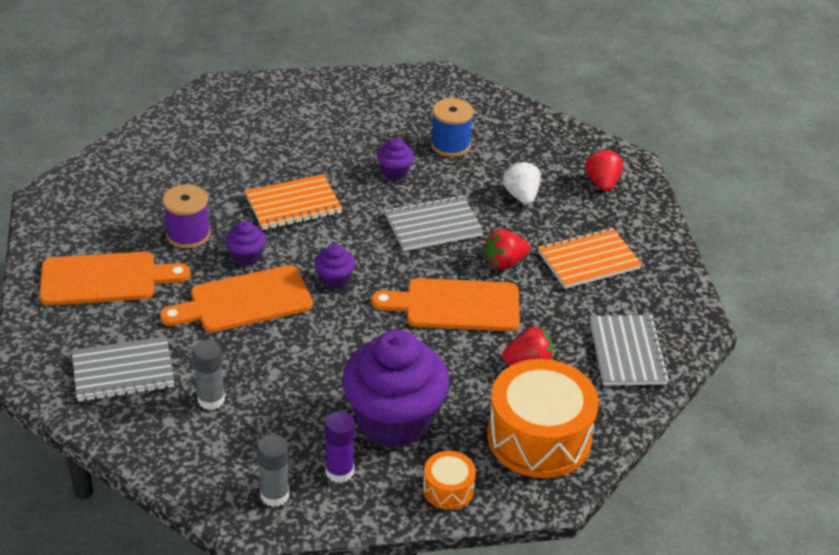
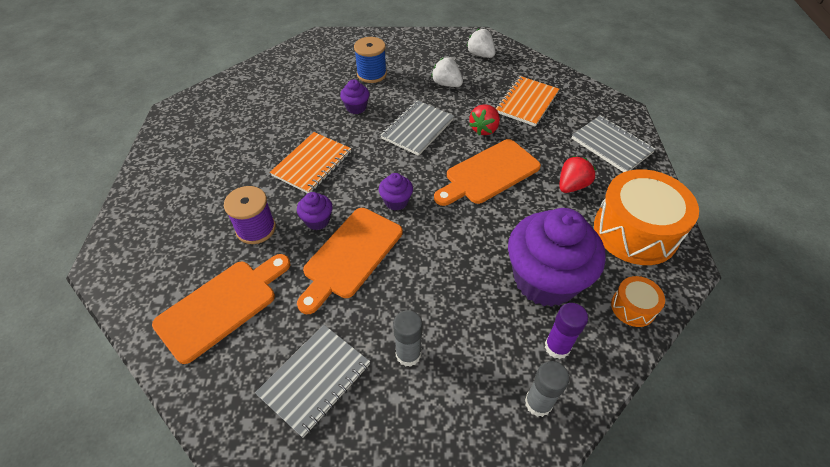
camera: 35 degrees left, 10 degrees up
(602, 183) = (480, 55): red strawberry -> white strawberry

